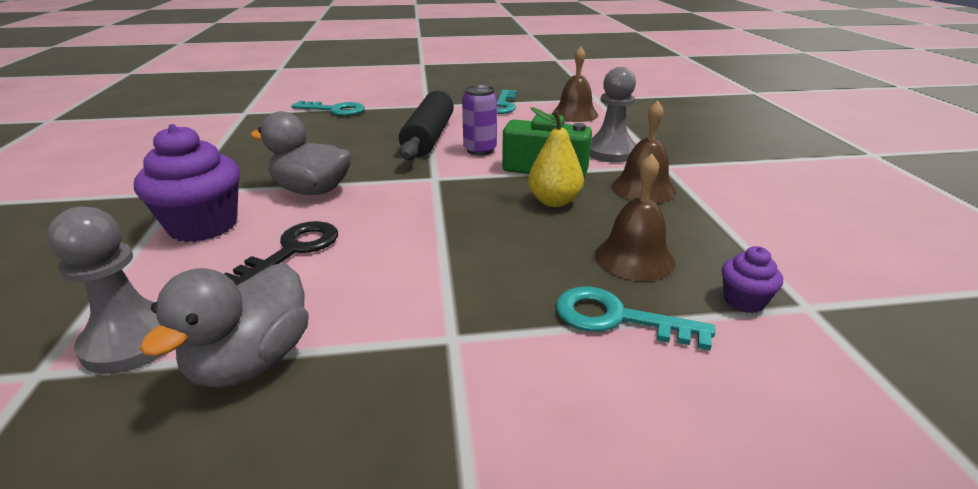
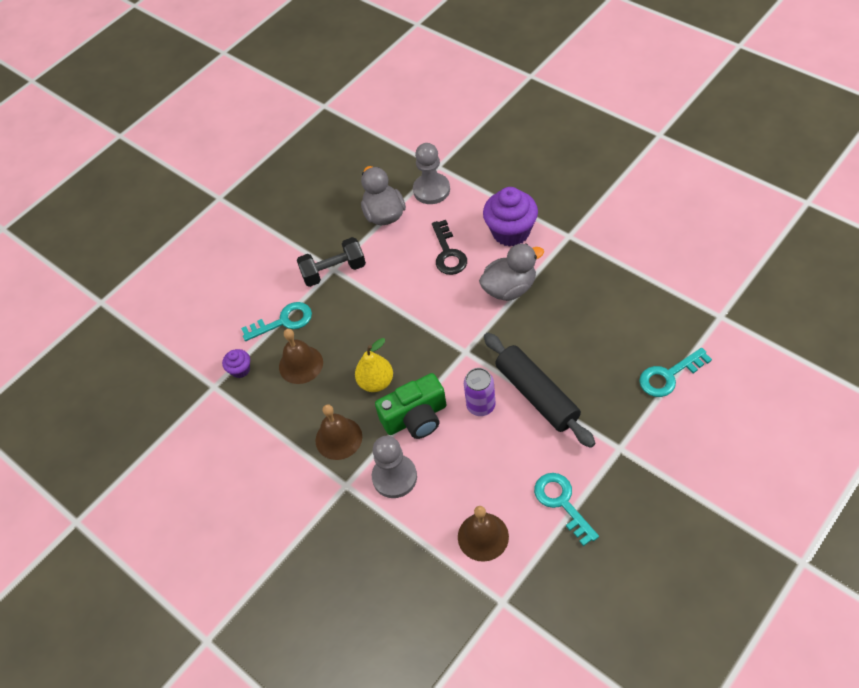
camera: 145 degrees right, 25 degrees up
(456, 333) = (334, 271): none -> black dumbbell

